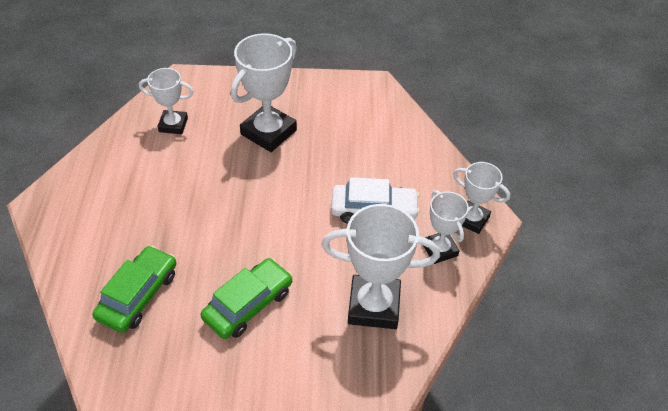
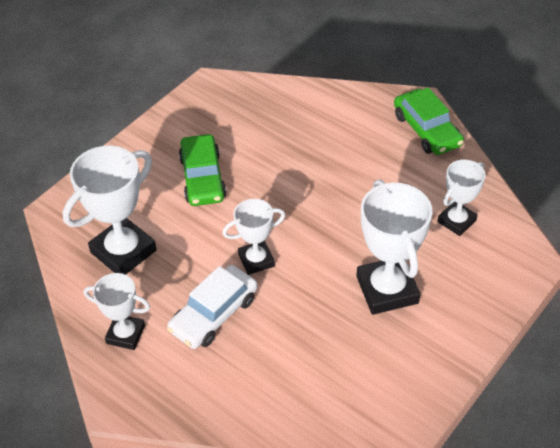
camera: 130 degrees right, 0 degrees up
(138, 295) = (271, 123): green car -> green car (427, 130)
(472, 219) = (129, 386): white trophy -> white trophy (256, 260)

